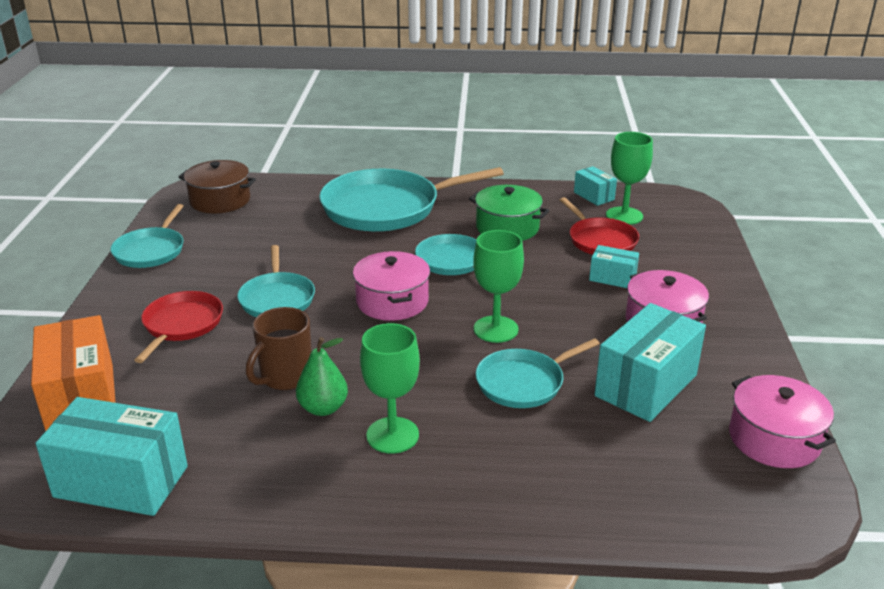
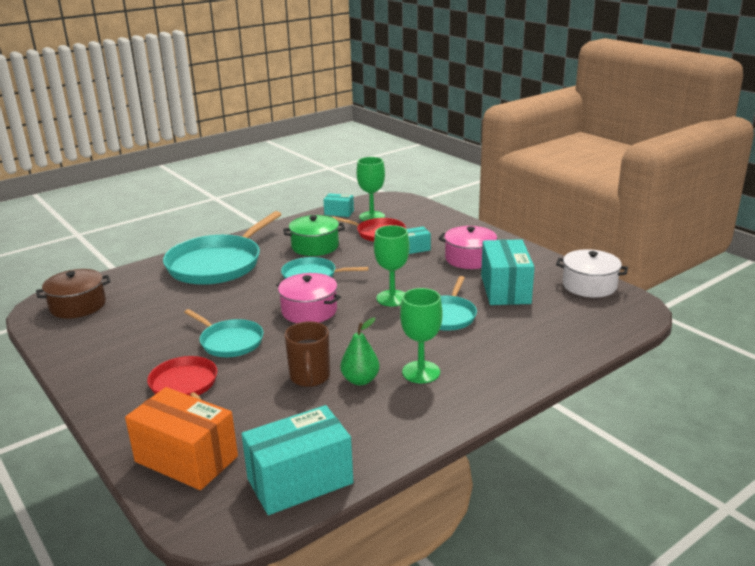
camera: 40 degrees left, 5 degrees down
(151, 250) = (76, 356): turquoise pan -> none
(774, 439) = (589, 285): pink pot -> white pot

